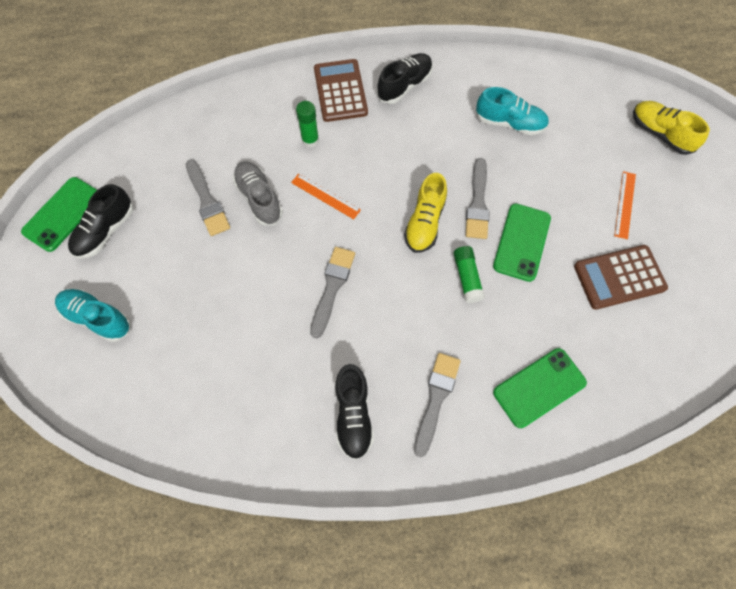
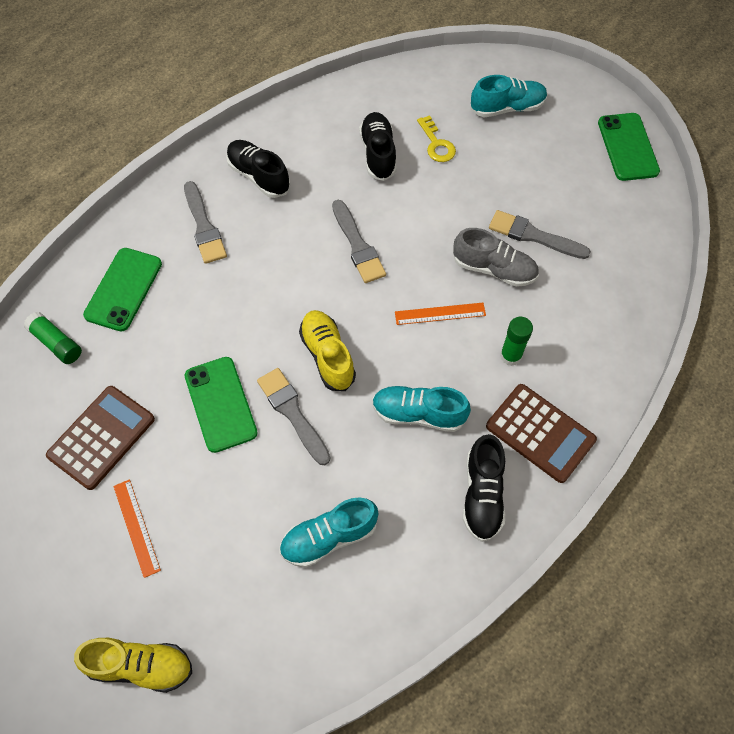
camera: 140 degrees right, 5 degrees down
(105, 231) = (580, 159): black shoe -> black shoe (378, 154)
(187, 329) = (436, 144): none -> yellow key
(399, 148) = (418, 414): none -> turquoise shoe
(467, 278) = (248, 334): green glue stick -> green glue stick (56, 343)

